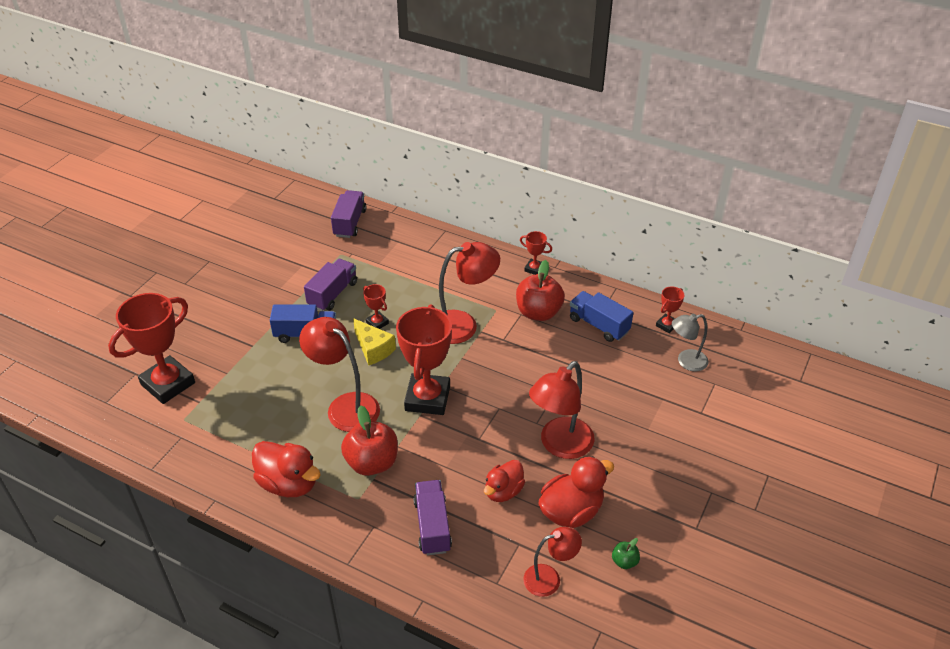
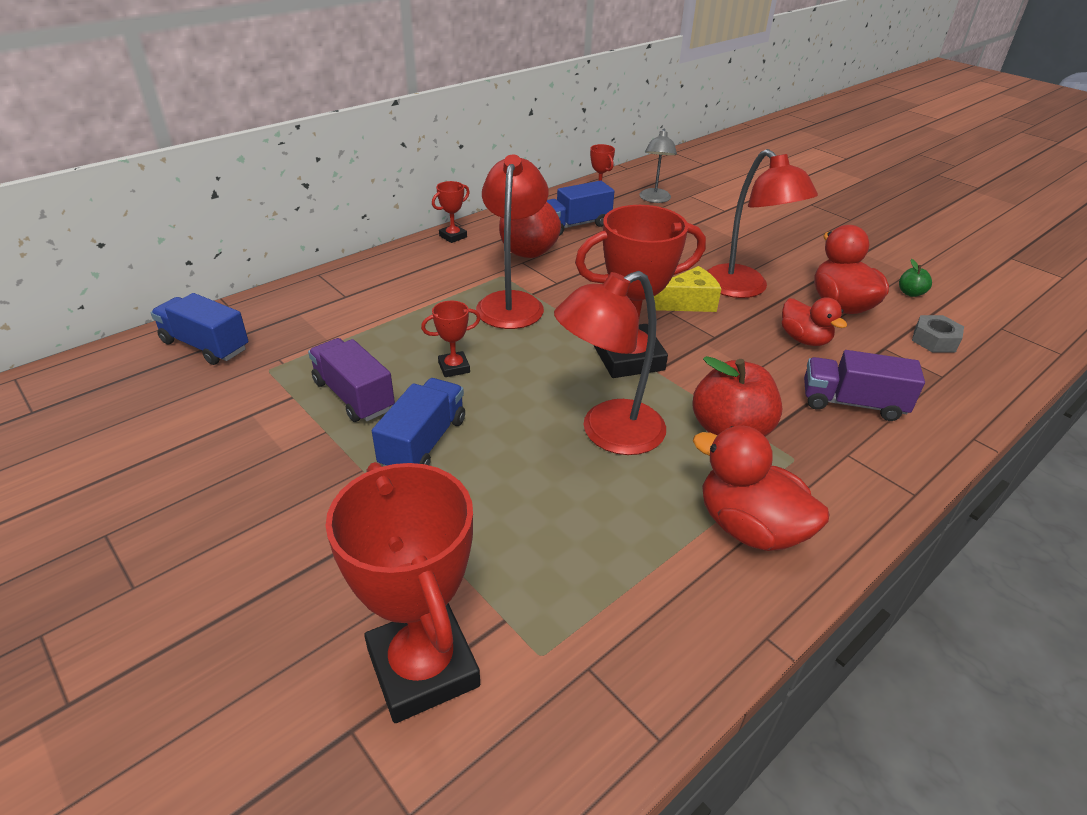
camera: 70 degrees left, 5 degrees down
(289, 483) = (749, 528): red duck -> red duck turned 105 degrees counterclockwise
(350, 223) = (205, 345): purple truck -> blue truck
(373, 349) = (505, 382): yellow cheese -> yellow cheese (688, 303)
(427, 398) = (628, 358): red trophy -> red trophy turned 45 degrees counterclockwise
(549, 578) = (934, 340): red lamp -> grey nut

